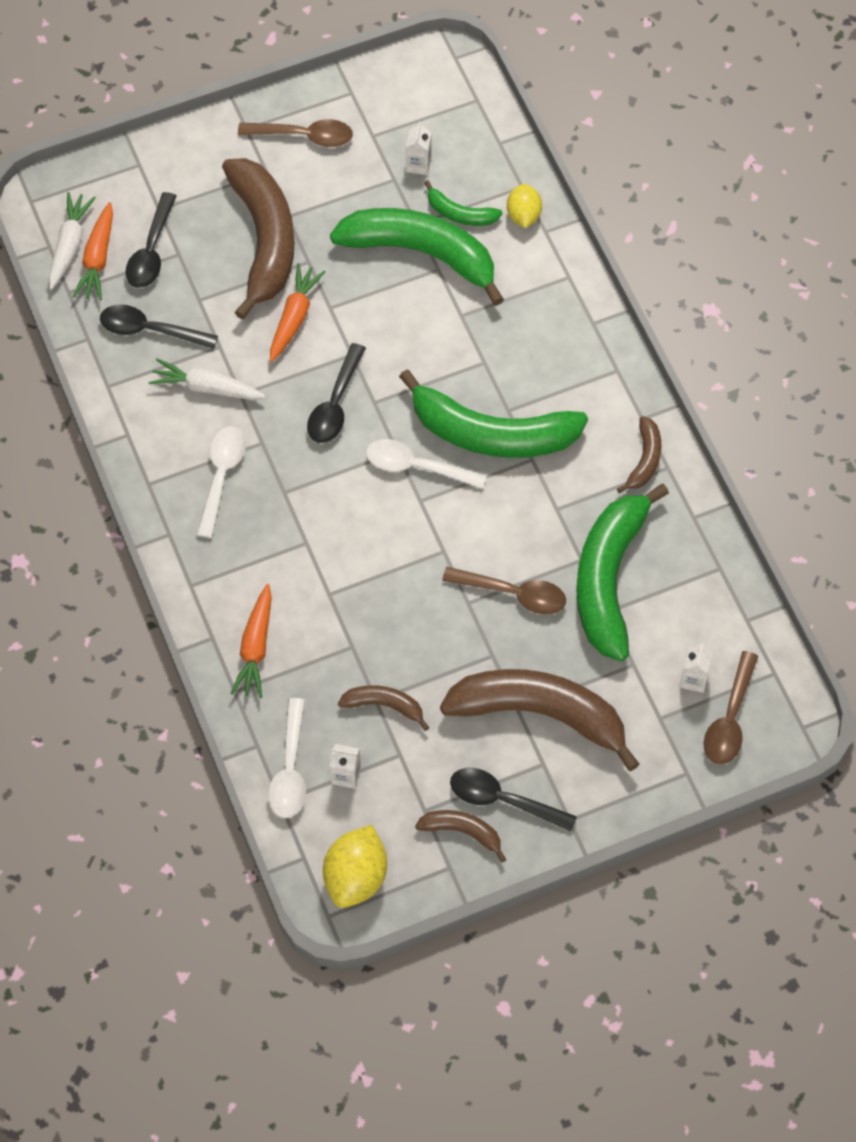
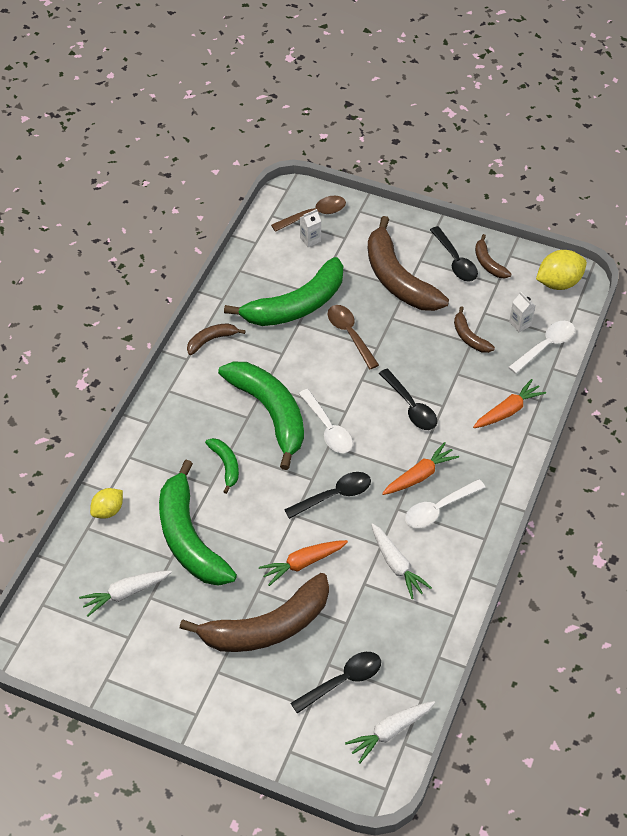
camera: 135 degrees left, 10 degrees down
(98, 259) = (381, 705): orange carrot -> orange carrot (419, 475)
(150, 330) = (395, 629): black spoon -> black spoon (411, 406)
(264, 240) = (267, 627): brown banana -> brown banana turned 150 degrees counterclockwise
(304, 136) = (168, 675): brown spoon -> none
(418, 164) = (125, 593): white carton -> white carrot
(460, 214) = (140, 542): green banana -> green banana (226, 465)

